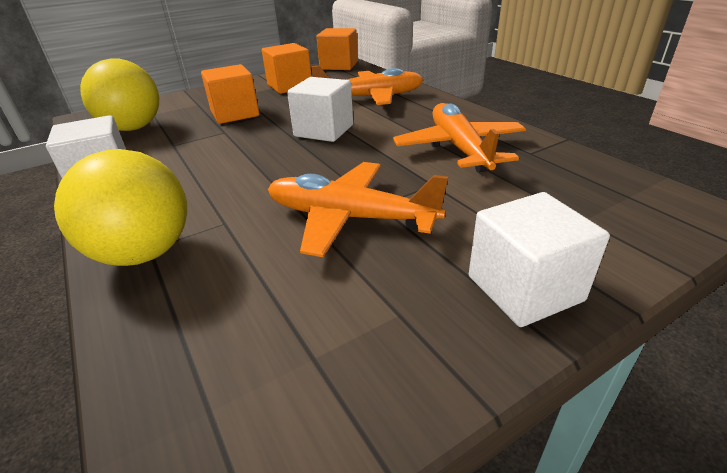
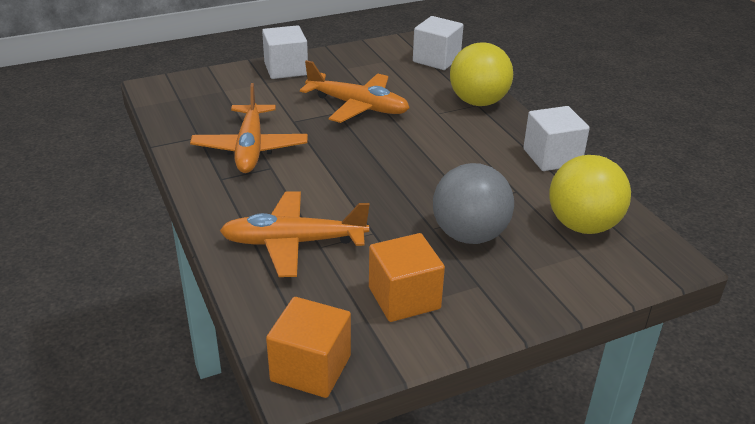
camera: 175 degrees left, 0 degrees up
(235, 114) = (469, 235): orange cube -> grey ball
(324, 130) = (364, 188): white cube -> white cube (436, 59)

